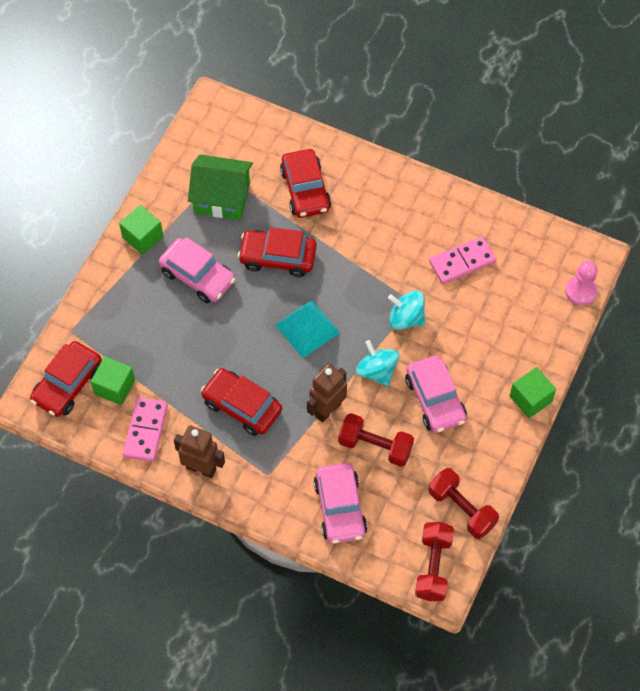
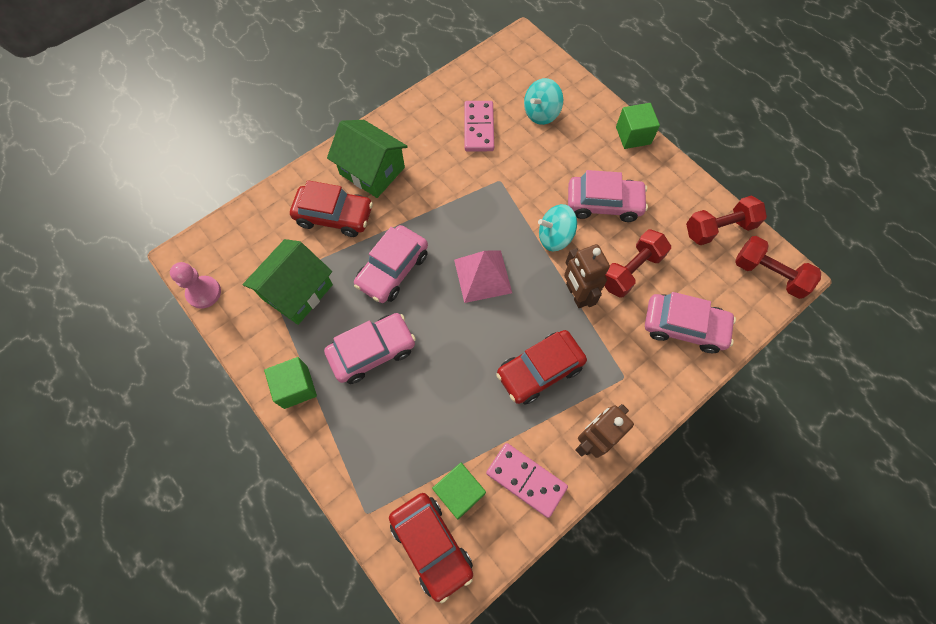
camera: 65 degrees left, 5 degrees up
(277, 257) = (393, 269): red car -> pink car
(307, 328) = (482, 276): turquoise pyramid -> pink pyramid
(366, 197) = (372, 171): none -> green house
(406, 318) = (512, 192): turquoise spinning top -> turquoise spinning top (541, 113)
(581, 291) = (549, 61): pink pawn -> pink pawn (204, 293)

